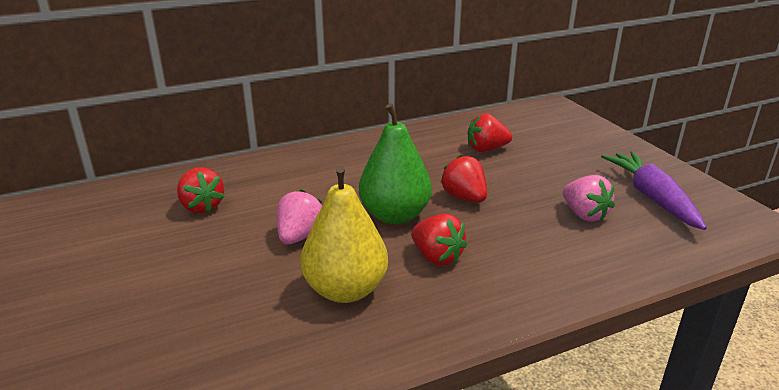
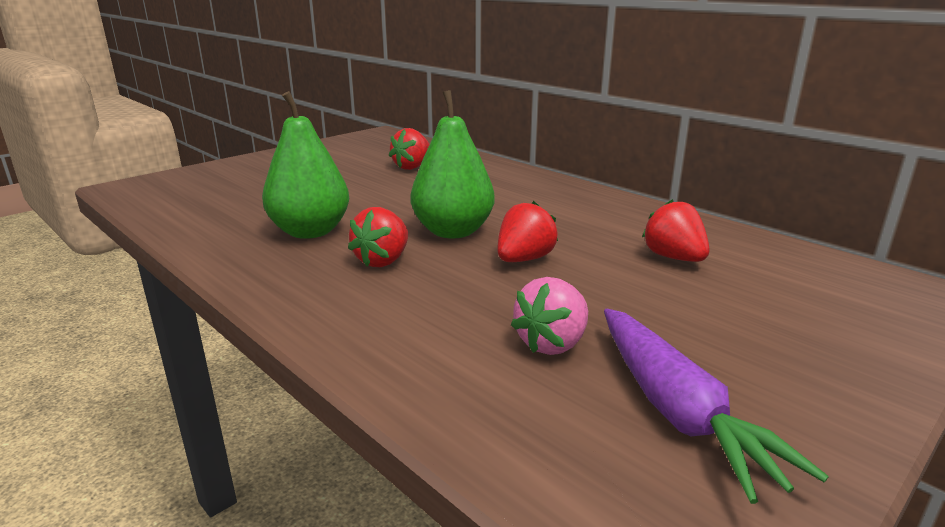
camera: 70 degrees right, 5 degrees down
(300, 236) = (387, 203): pink strawberry -> none
(345, 290) = (310, 231): yellow pear -> green pear
(652, 198) = (677, 410): purple carrot -> purple carrot turned 105 degrees clockwise

